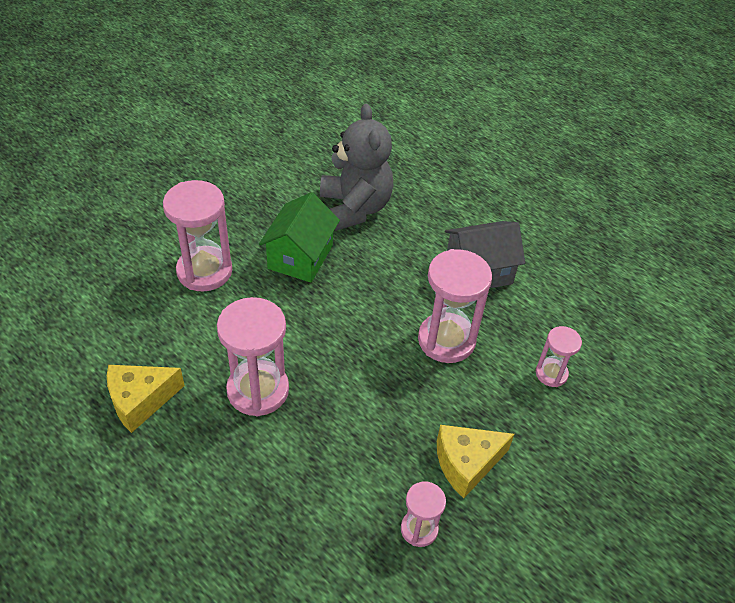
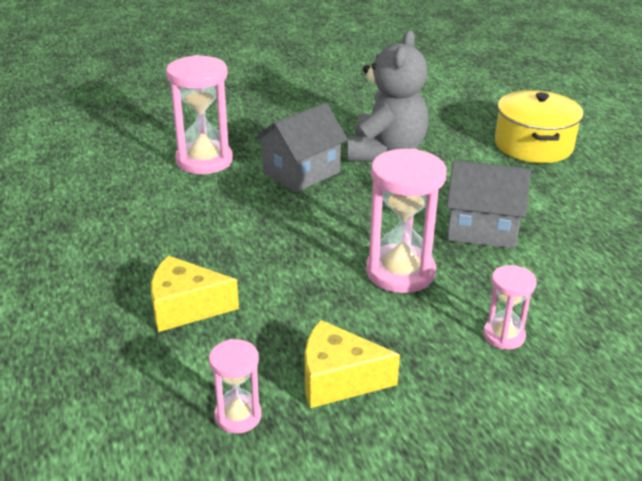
camera: 30 degrees right, 15 degrees down
(140, 401) = (67, 230): yellow cheese -> yellow cheese (186, 307)
(258, 390) = (175, 254): pink hourglass -> none
(300, 257) = (301, 172): green house -> grey house
(465, 162) = (533, 145): none -> yellow pot

